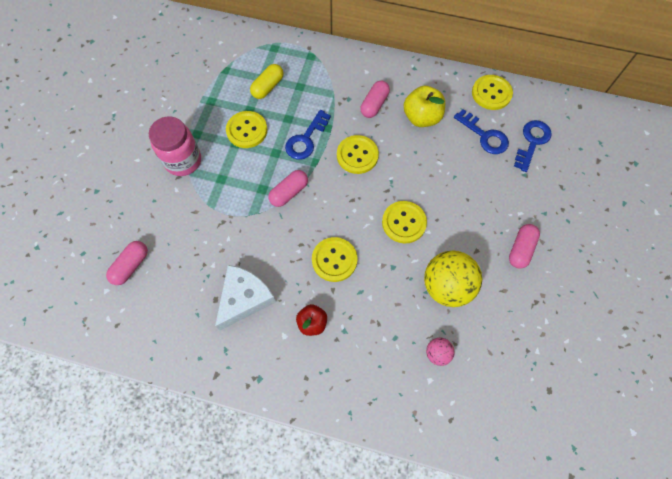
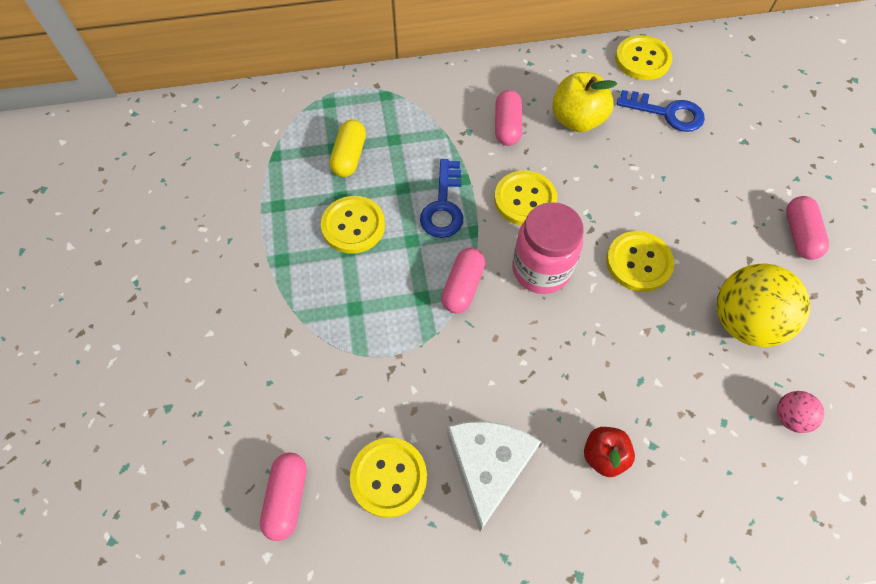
camera: 25 degrees left, 5 degrees down
(183, 161) = (282, 306): pink jar -> pink jar (541, 269)
(334, 260) = (580, 352): yellow button -> yellow button (389, 477)
(532, 142) = (727, 99): blue key -> none

